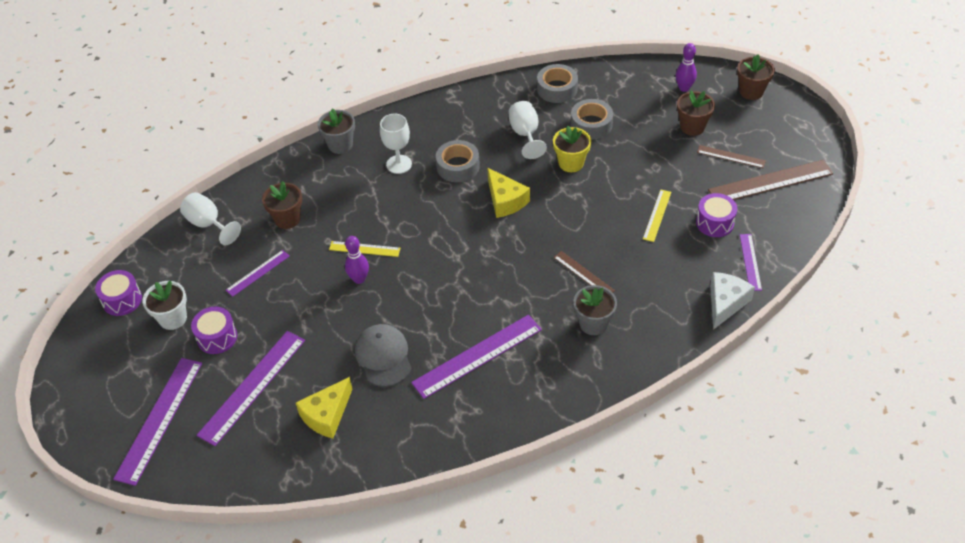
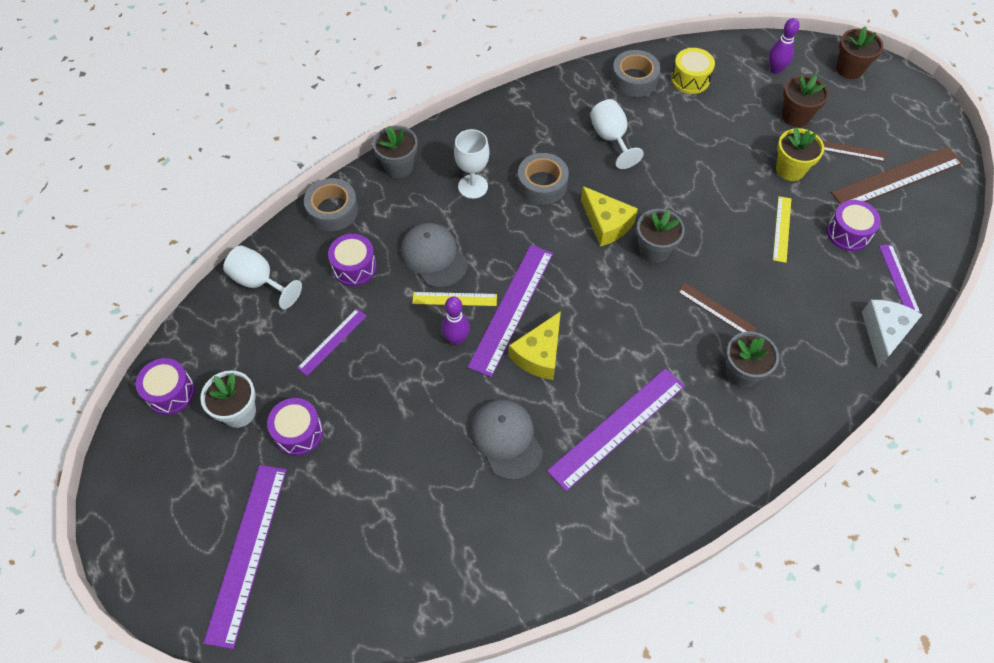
camera: 10 degrees left, 10 degrees up
(252, 387) = (355, 495): purple ruler -> purple ruler (512, 308)
(287, 219) = (354, 267): brown flower pot -> purple drum
(327, 415) = (454, 525): yellow cheese -> yellow cheese (539, 354)
(354, 216) = (434, 257): none -> grey cap
(541, 224) = (654, 250): none -> grey flower pot
(571, 163) = (670, 171): yellow flower pot -> yellow flower pot (790, 169)
(591, 124) = (682, 121): grey tape -> grey tape (332, 210)
(606, 92) = (690, 79): none -> yellow drum

